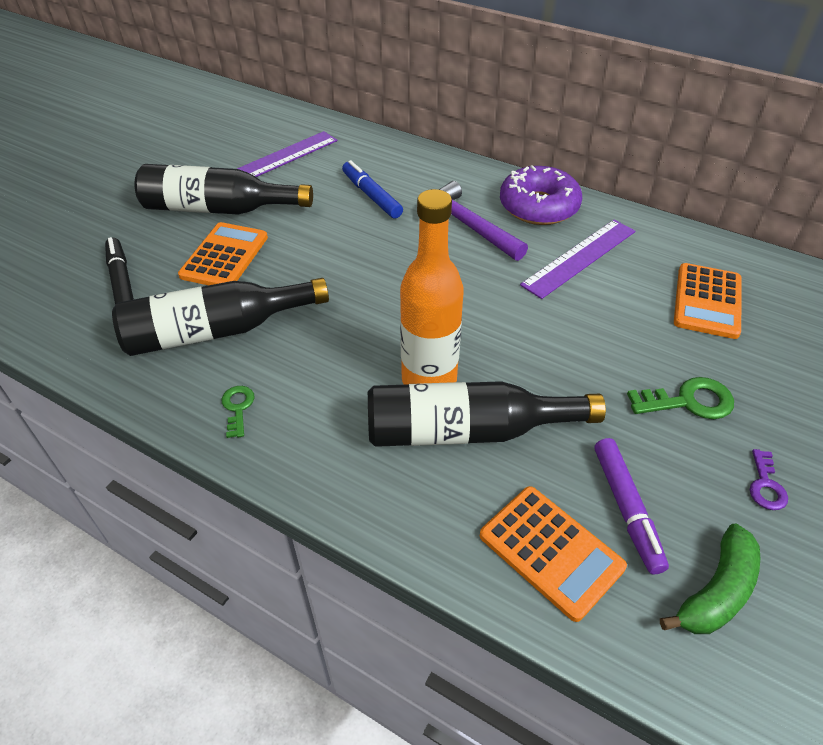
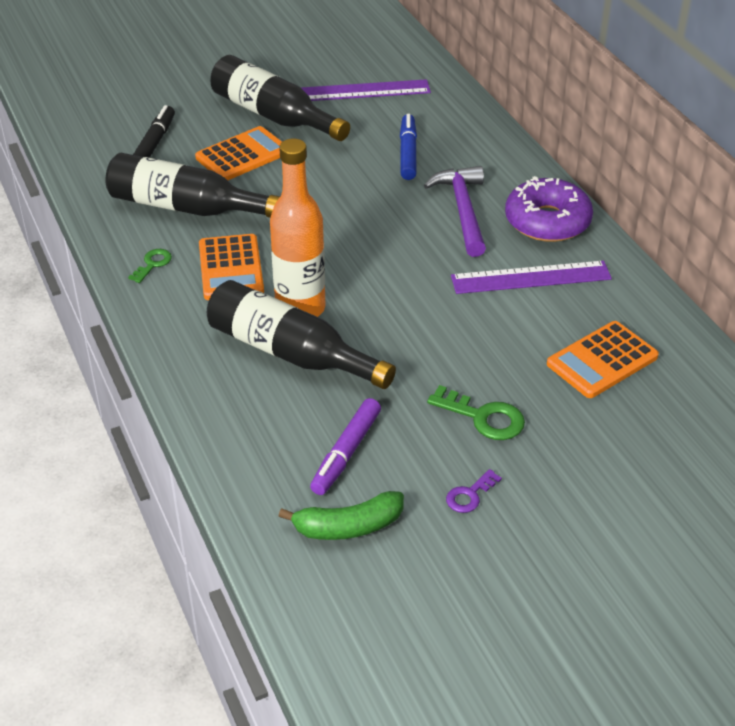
camera: 35 degrees right, 5 degrees down
(550, 551) = (264, 447): orange calculator -> orange calculator (231, 268)

